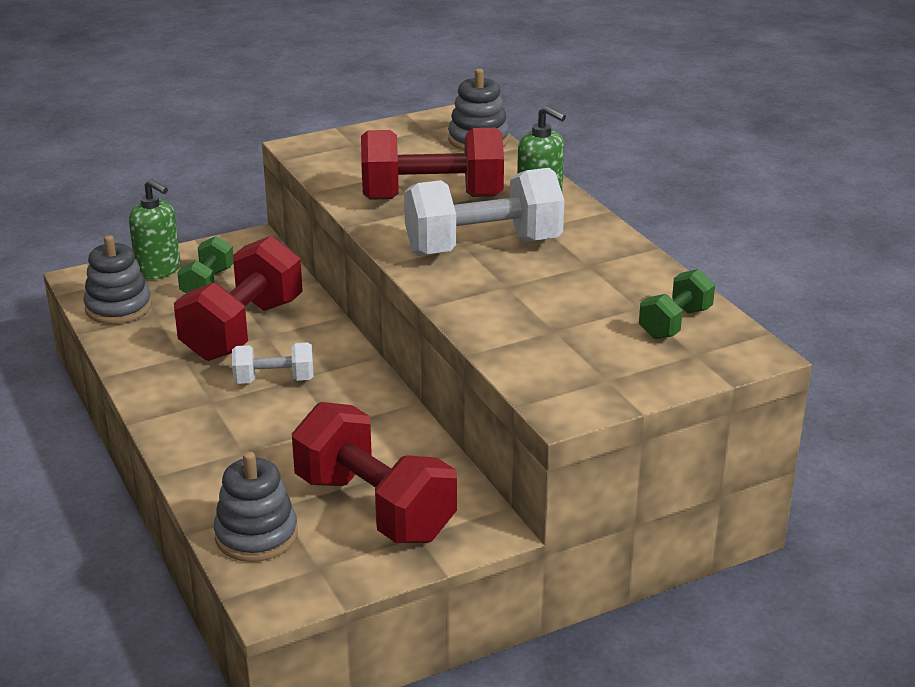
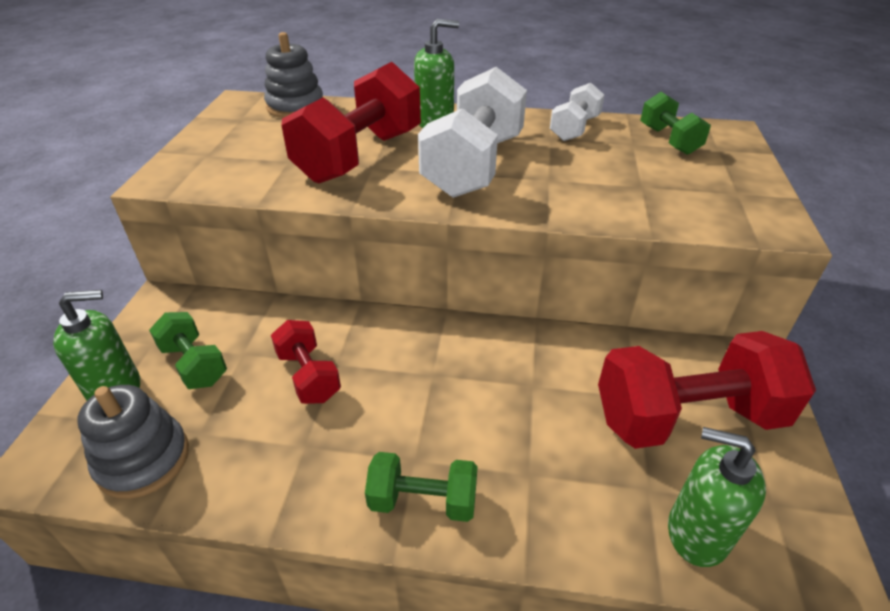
camera: 55 degrees left, 10 degrees up
(180, 417) = (423, 500): none -> green dumbbell
(243, 329) = (308, 376): red dumbbell -> red dumbbell, size x0.53
(256, 535) = (696, 533): grey stacking toy -> green soap dispenser
(274, 380) = (421, 393): white dumbbell -> white dumbbell (574, 129)

